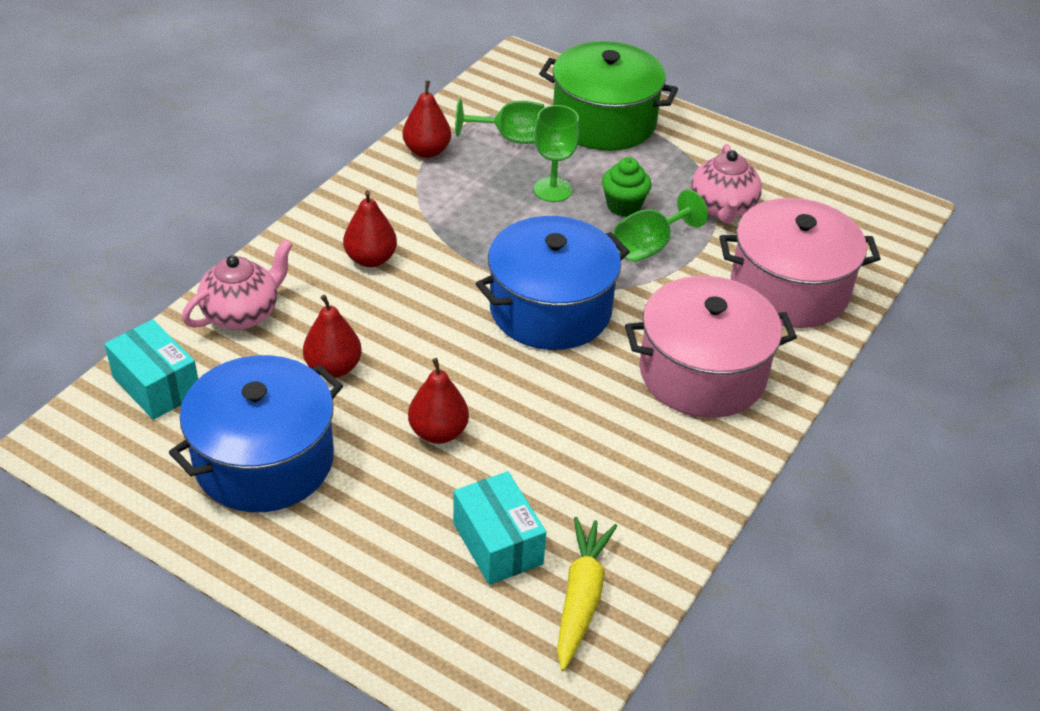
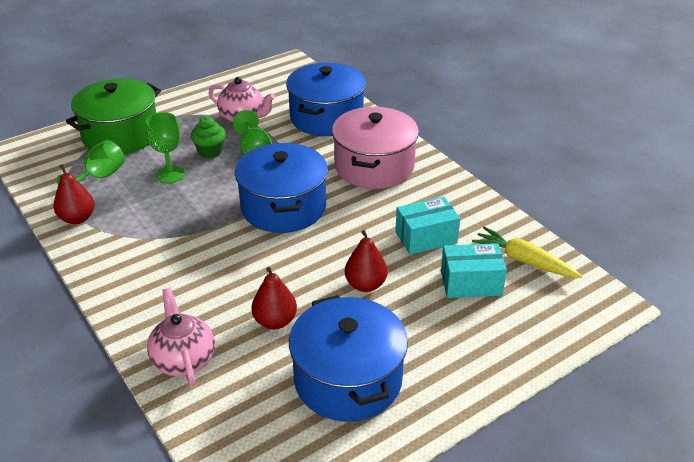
camera: 65 degrees left, 5 degrees down
(156, 385) = (232, 429): turquoise box -> turquoise box (426, 237)
(370, 259) = (174, 275): red pear -> none
(789, 289) = (326, 117): pink pot -> blue pot

